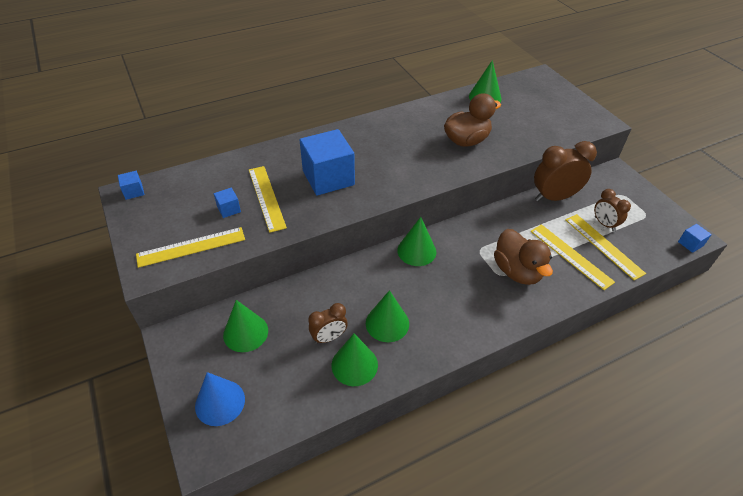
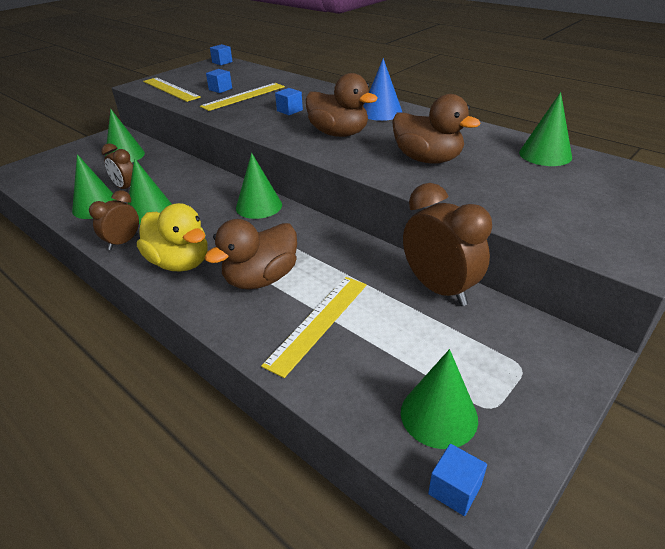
camera: 70 degrees right, 10 degrees down
(220, 402) = (55, 164): blue cone -> blue cone (381, 112)
(328, 178) = (289, 110): blue cube -> blue cube, size x0.43
(398, 165) = (339, 134): none -> brown duck
(480, 313) = (180, 262): none -> yellow duck
(603, 246) = (363, 356): yellow ruler -> none
(604, 224) = (418, 351): brown clock -> brown clock (123, 242)
(649, 233) = (439, 415): none -> green cone

